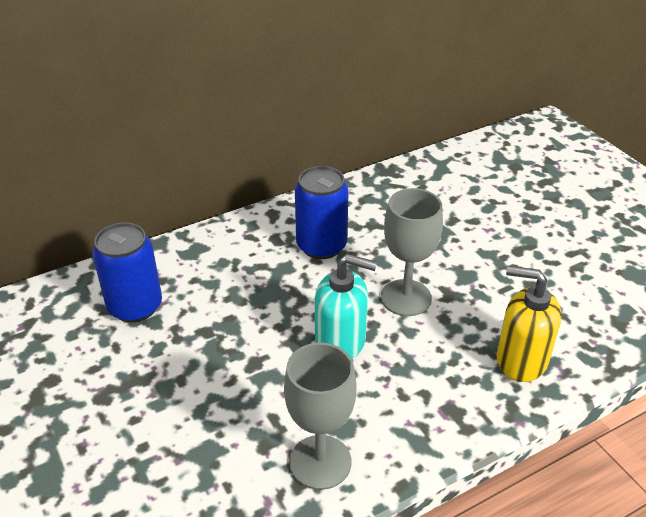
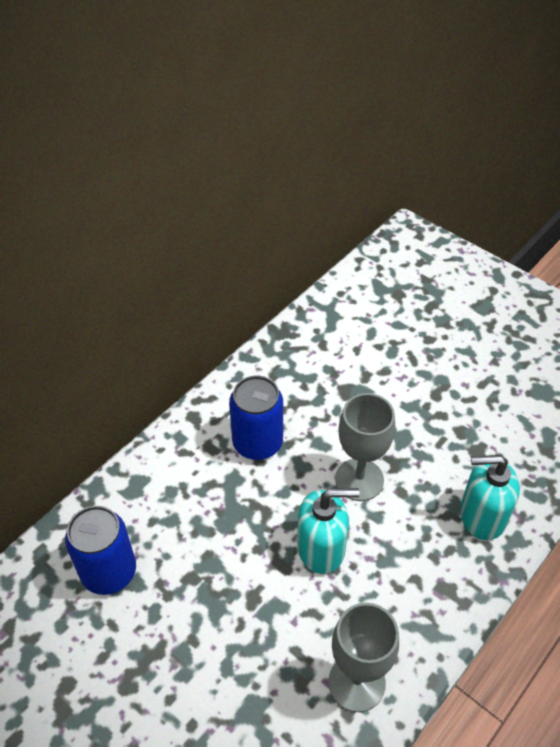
camera: 20 degrees left, 10 degrees up
(521, 360) = (482, 516): yellow soap dispenser -> turquoise soap dispenser

